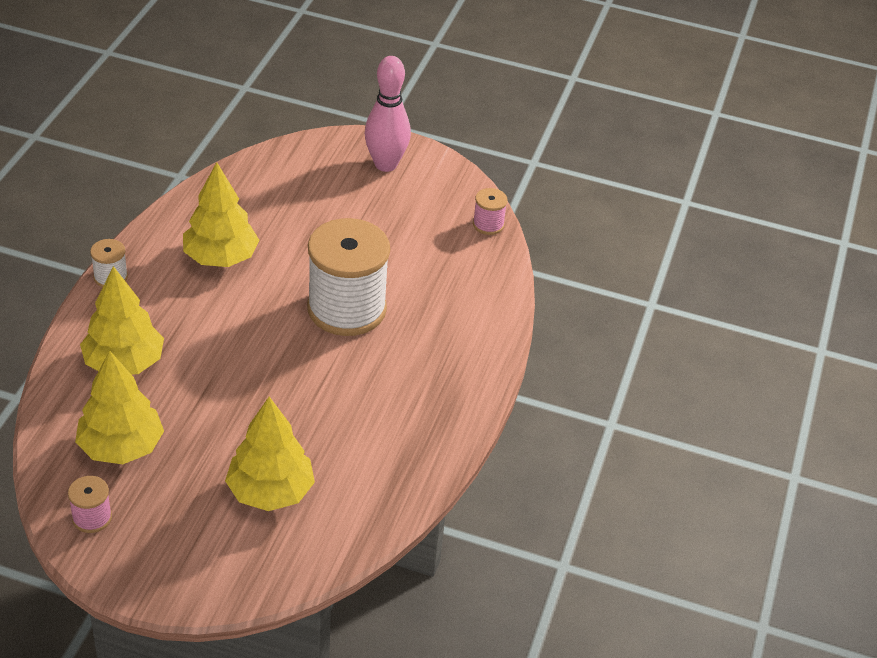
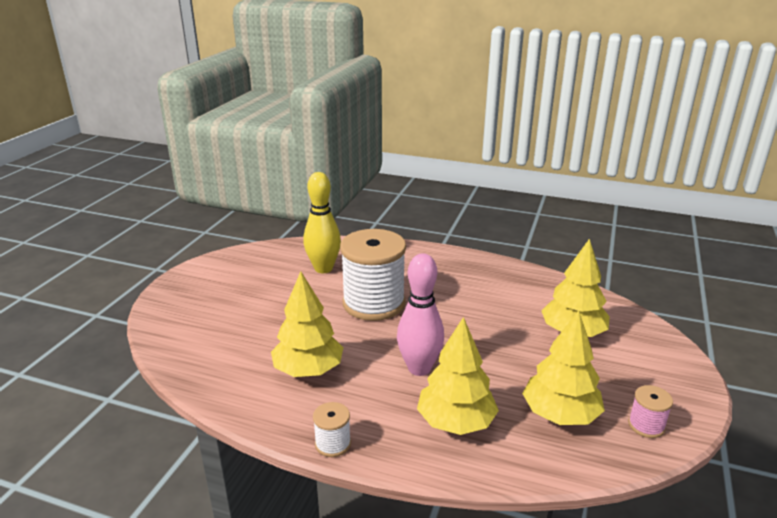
camera: 85 degrees left, 15 degrees down
(385, 164) = (198, 287): pink bowling pin -> pink bowling pin (419, 368)
(431, 264) = (323, 268): none -> yellow bowling pin
(488, 224) = (282, 247): pink spool -> none

